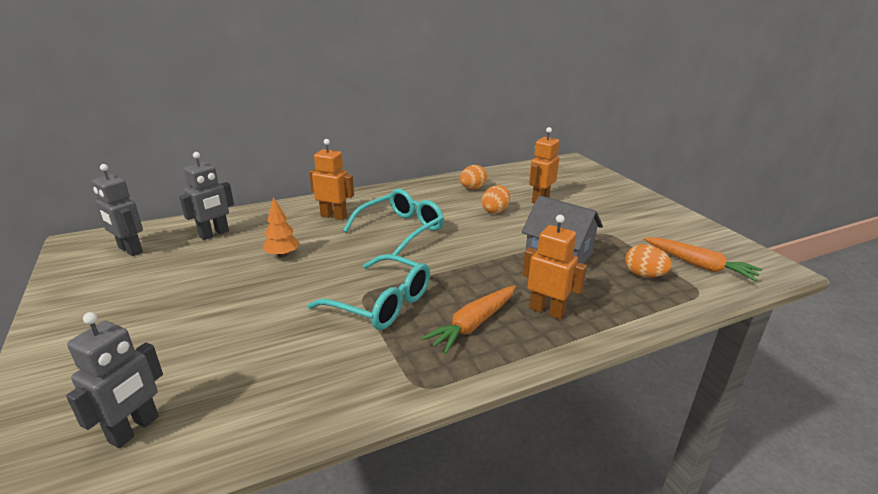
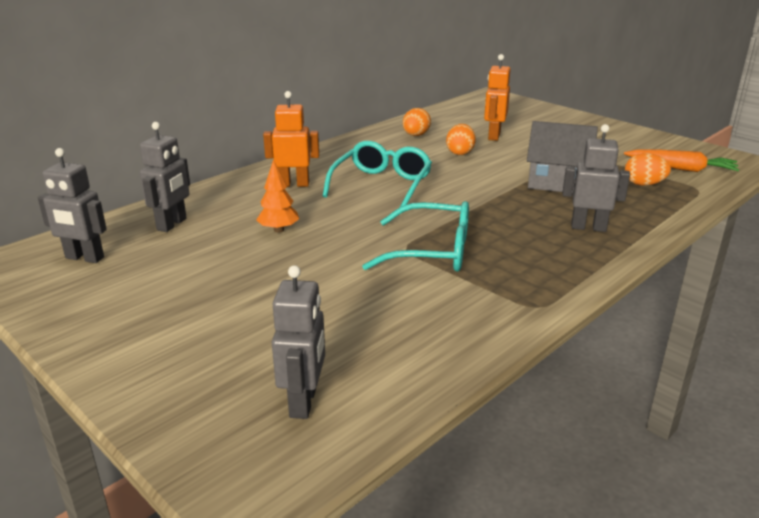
camera: 20 degrees left, 0 degrees up
(473, 324) = (535, 251): orange carrot -> none
(547, 311) = (588, 227): orange robot -> grey robot

